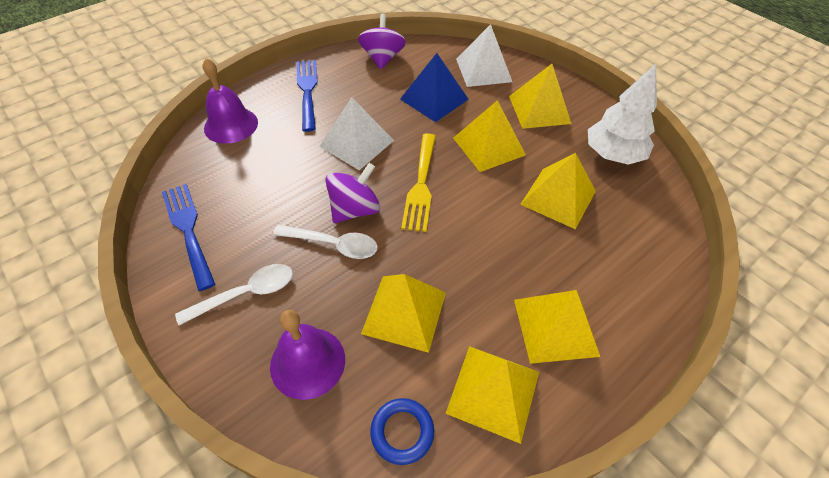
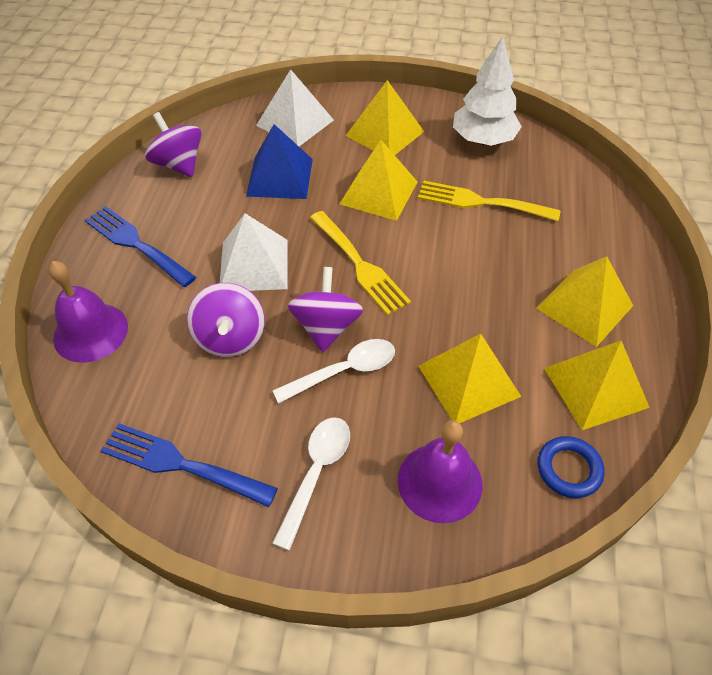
camera: 40 degrees left, 0 degrees up
(294, 177) = (230, 338): none -> purple spinning top
(558, 197) = (481, 202): yellow pyramid -> yellow fork

